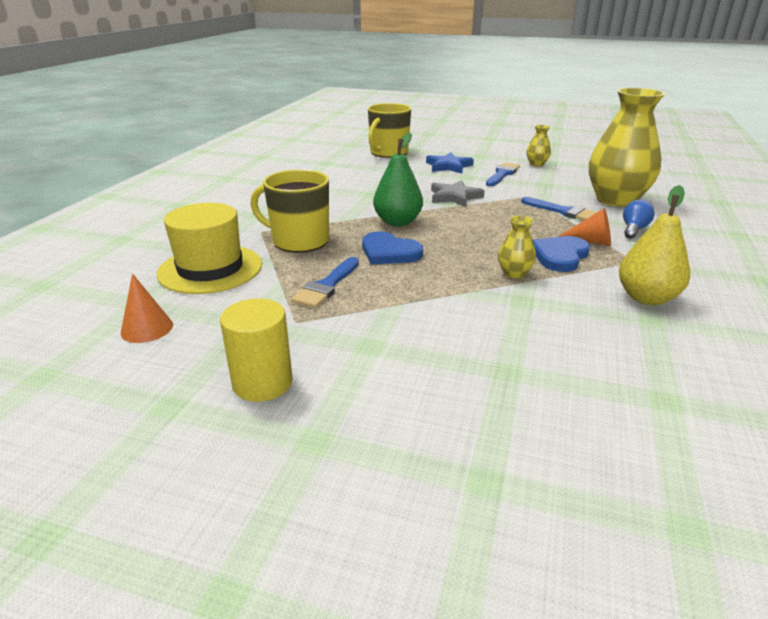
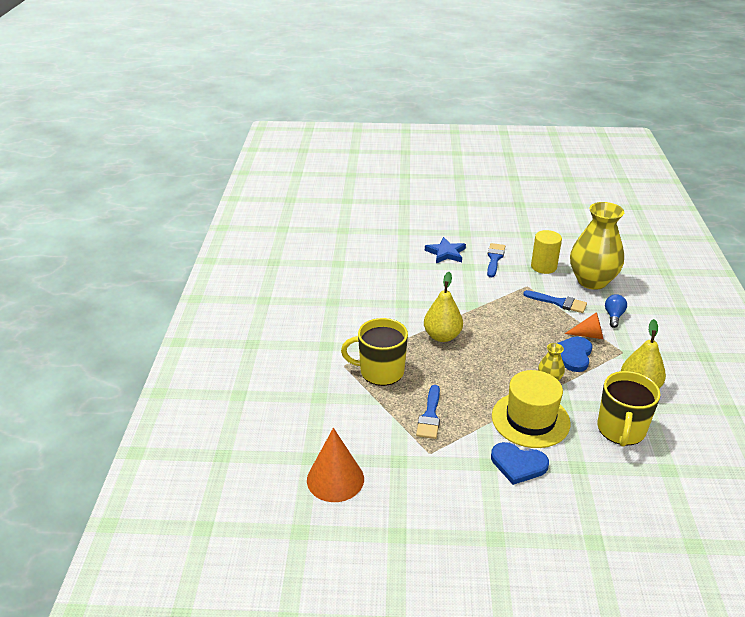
camera: 15 degrees left, 5 degrees up
(147, 328) = (335, 479): orange cone -> orange cone, size x1.67
(210, 269) = (335, 414): yellow hat -> yellow hat (530, 419)
(262, 383) = (441, 506): yellow cylinder -> yellow cylinder (543, 267)
(388, 153) = (384, 239): yellow mug -> yellow mug (621, 430)
(389, 252) = (454, 372): blue heart -> blue heart (518, 464)
(397, 222) = (442, 336): green pear -> yellow pear
(454, 197) = (470, 296): grey star -> none
(536, 164) = (516, 239): yellow vase -> none

